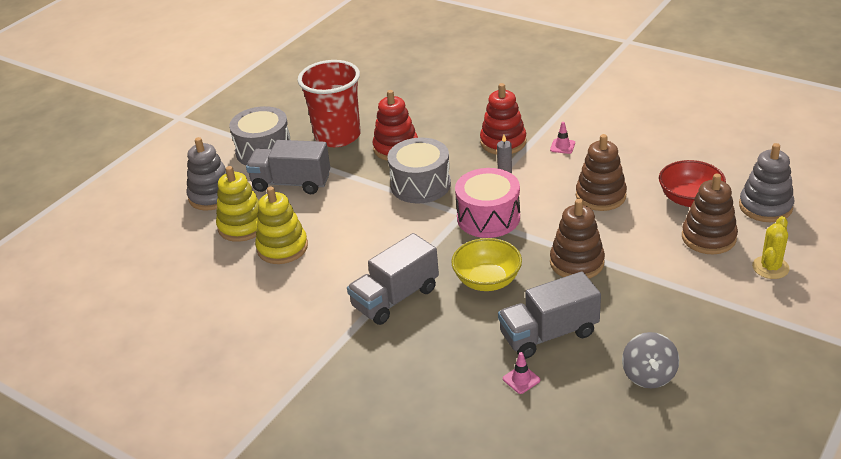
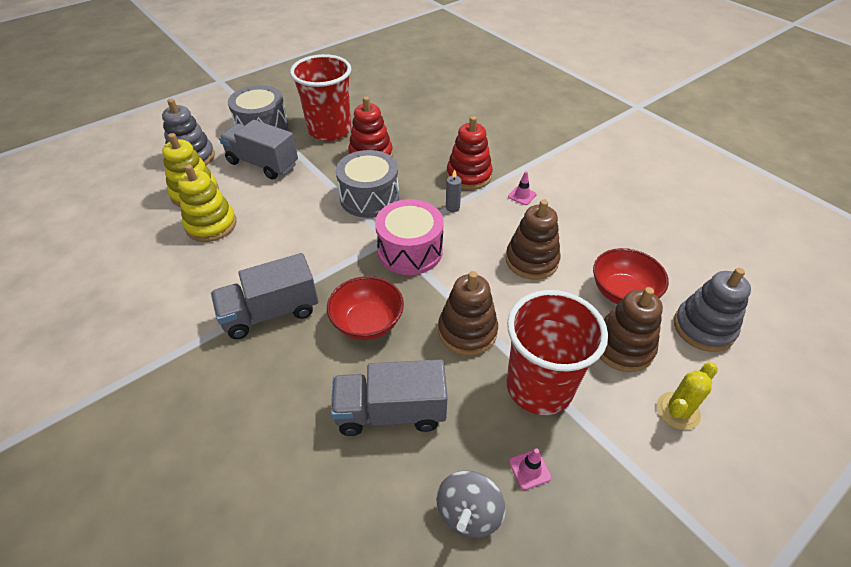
camera: 15 degrees right, 10 degrees up
(487, 280) = (367, 322): yellow bowl -> red bowl
(521, 379) = (329, 462): pink traffic cone -> pink traffic cone (530, 469)
(657, 283) = (539, 387): none -> red cup

